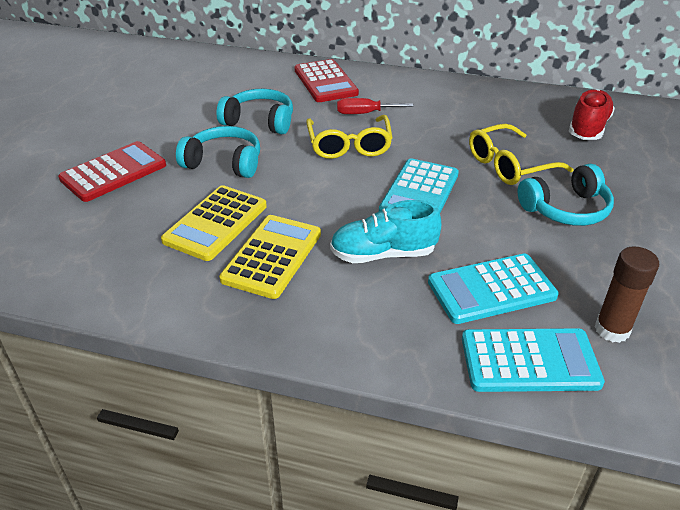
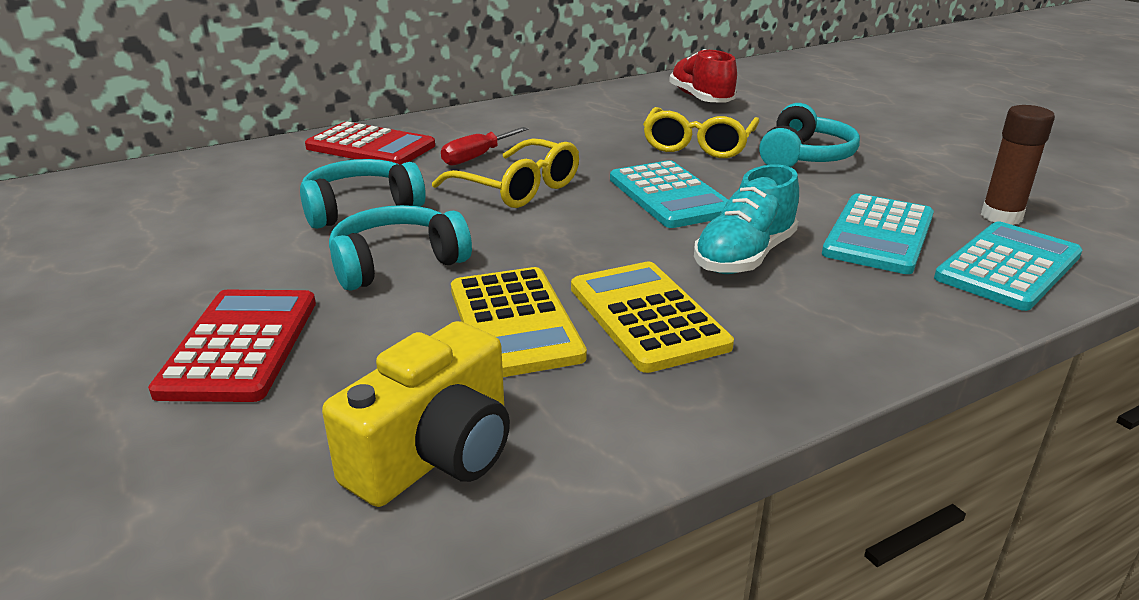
camera: 45 degrees left, 10 degrees down
(96, 263) = (435, 454): none -> yellow camera

